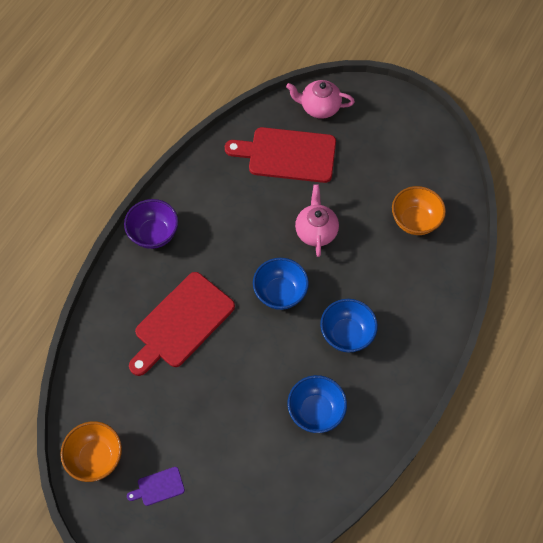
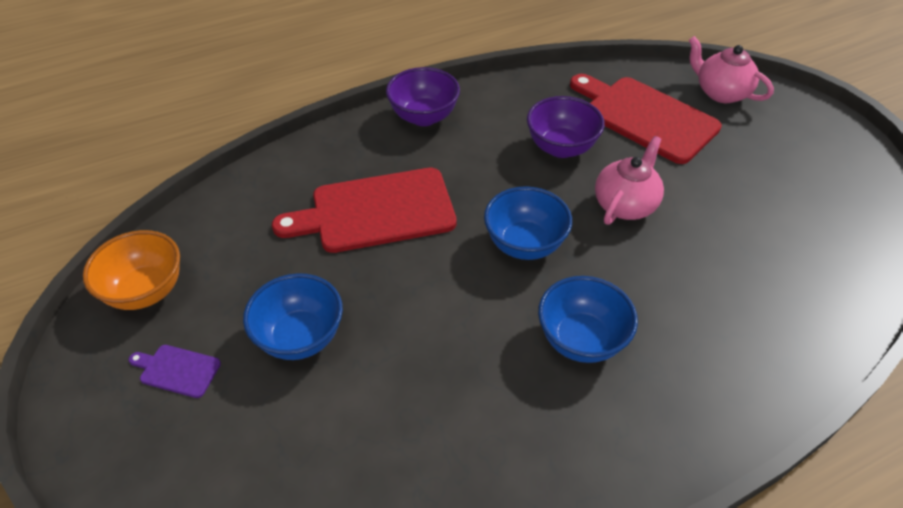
camera: 35 degrees right, 15 degrees down
(254, 209) = (561, 148): none -> purple bowl
(316, 411) = (460, 410): blue bowl -> blue bowl (300, 337)
(415, 221) = (781, 260): orange bowl -> none

